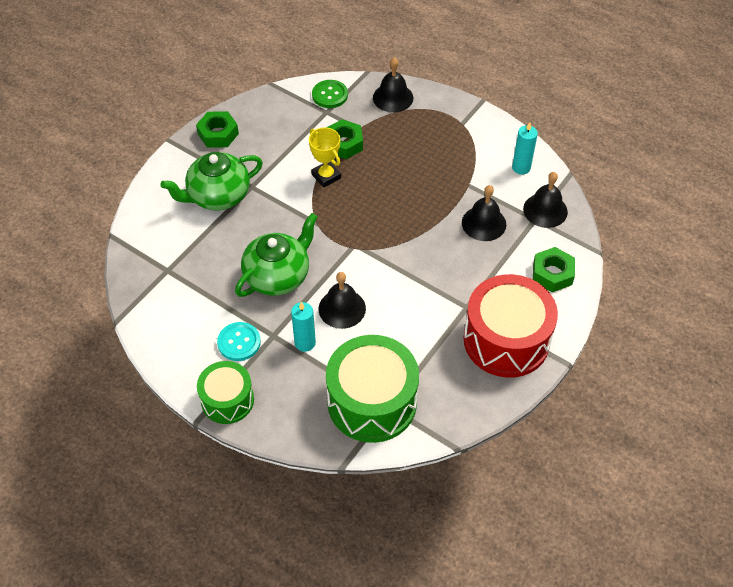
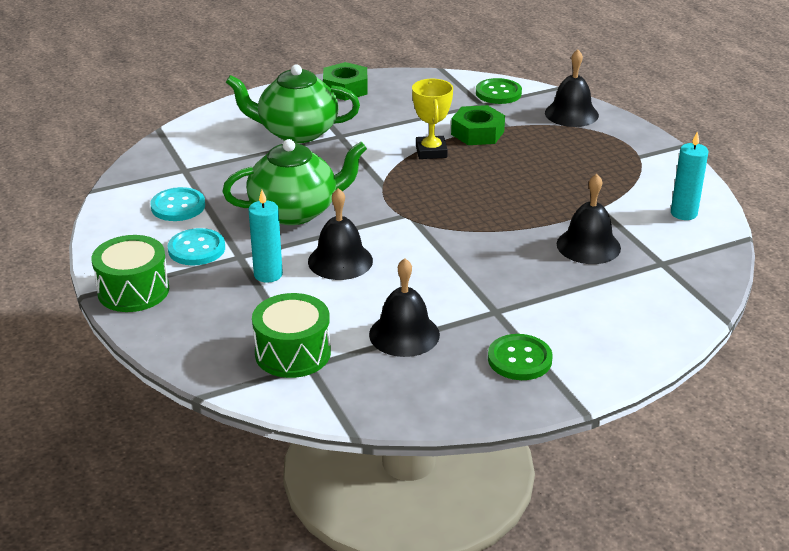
camera: 30 degrees right, 20 degrees down
(193, 308) = (178, 206): none -> turquoise button
(372, 402) = (293, 353): green drum -> green drum, size x0.59
(506, 340) = (519, 359): red drum -> green button
(545, 210) = (683, 259): black bell -> black bell (404, 334)
(552, 274) = (641, 319): green nut -> none

